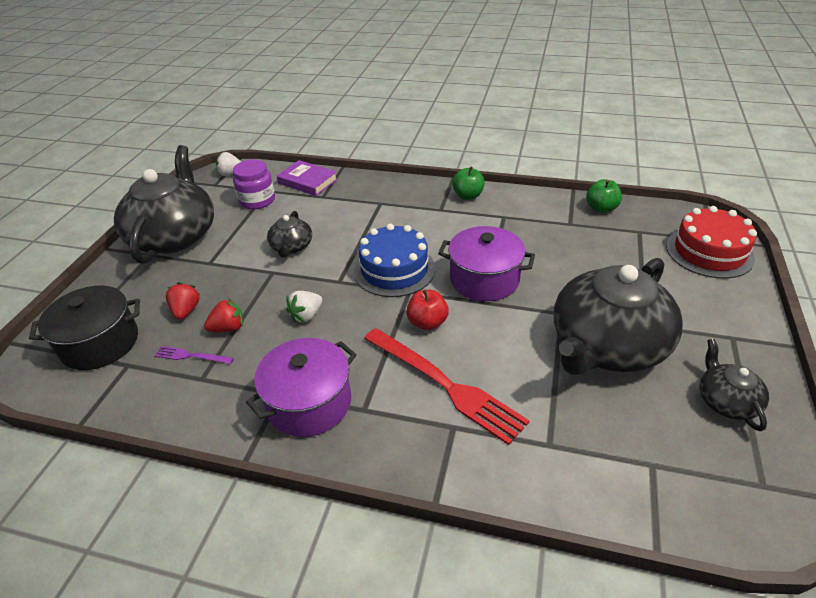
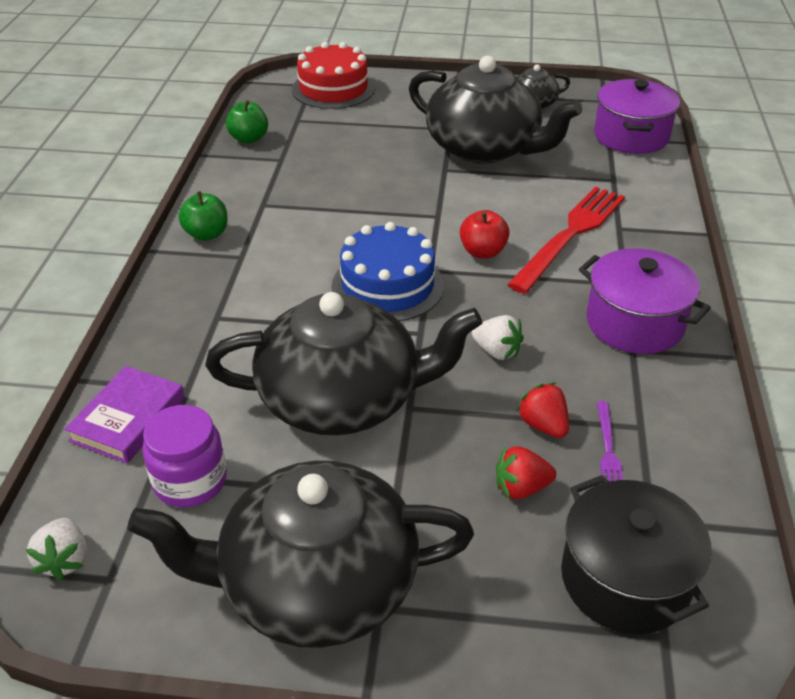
camera: 100 degrees left, 0 degrees up
(291, 247) = (342, 398): black teapot -> black teapot, size x2.15
(484, 279) = (397, 216): purple pot -> purple pot (631, 136)

